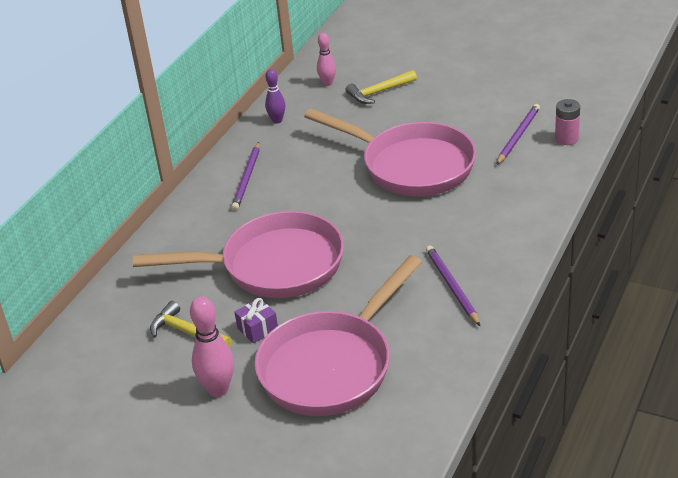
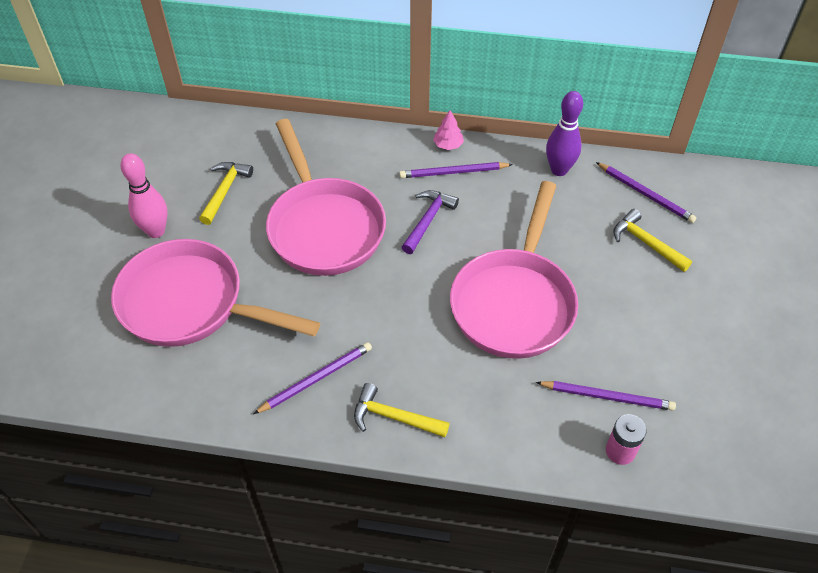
camera: 70 degrees right, 15 degrees up
(210, 177) = (448, 145): none -> pink tree
(257, 329) = (234, 238): purple gift -> none
(277, 120) = (559, 170): purple bowling pin -> purple bowling pin, size x1.57
(298, 200) = (428, 220): none -> purple hammer
(327, 83) = (645, 194): pink bowling pin -> purple pencil
(505, 245) = (394, 417): none -> yellow hammer

